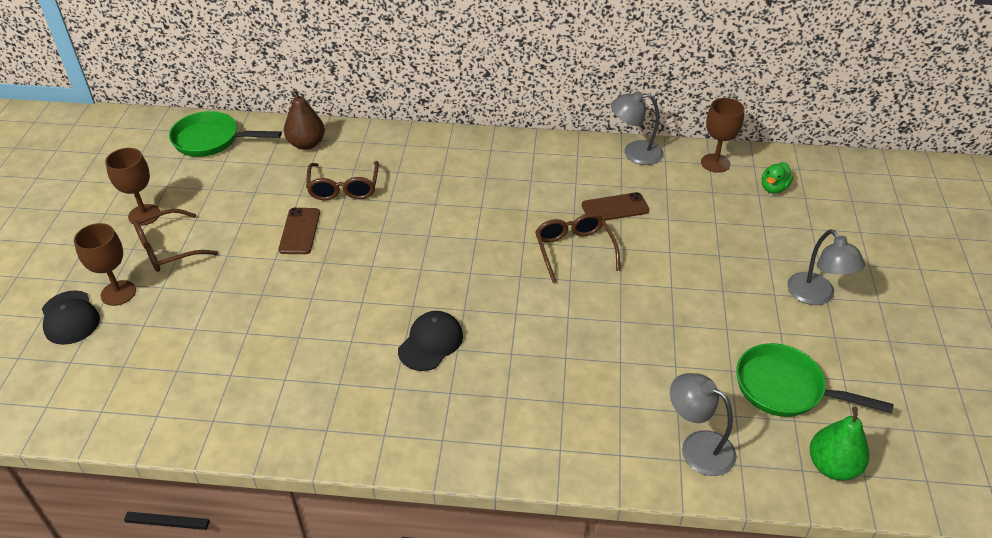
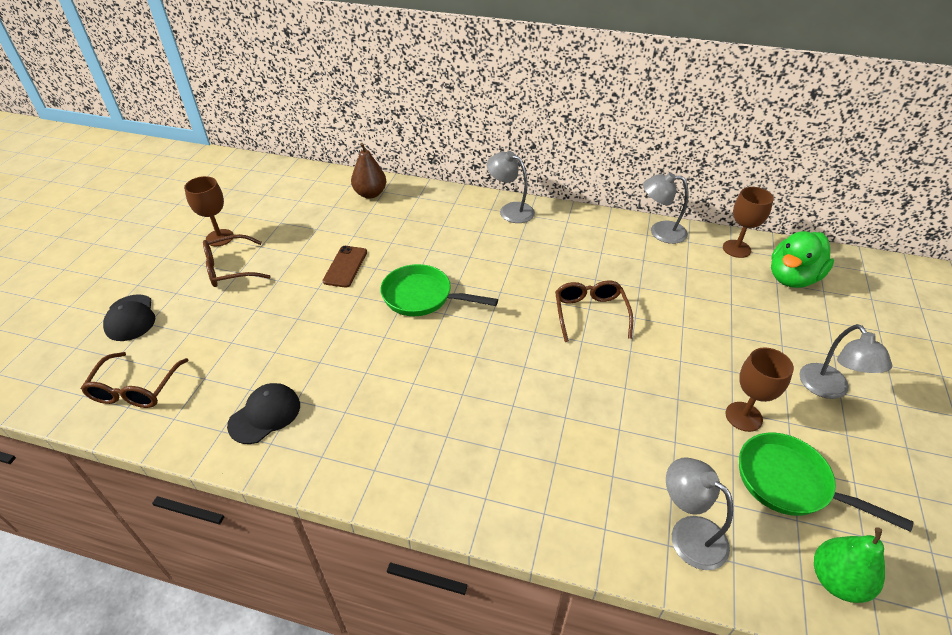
camera: 10 degrees right, 0 degrees up
(118, 293) = (177, 301): brown goblet -> brown goblet (743, 416)
(211, 140) = (293, 183): green pan -> green pan (422, 297)
(344, 187) = (393, 233): brown glasses -> brown glasses (136, 388)
(430, 343) = (438, 384): black cap -> black cap (265, 415)
(469, 146) = (510, 210): none -> grey lamp
(615, 208) = (635, 279): brown phone -> none
(773, 188) = (792, 278): green duck -> green duck, size x1.92

